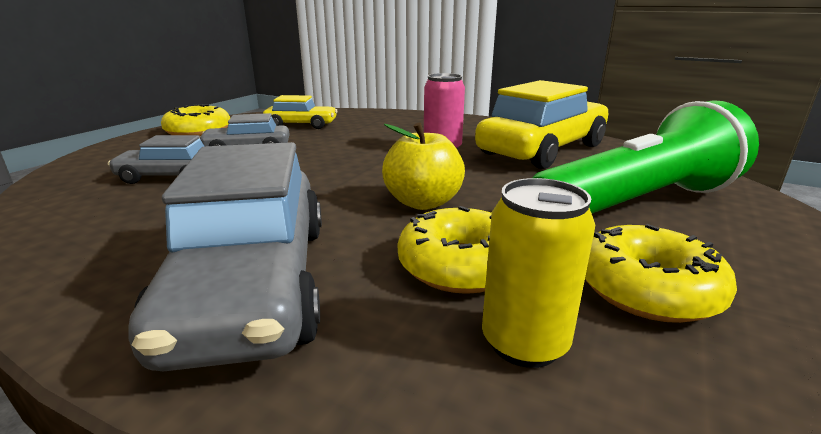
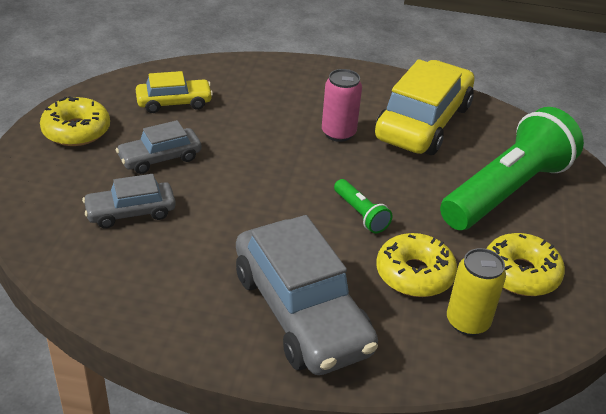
camera: 20 degrees left, 15 degrees up
(423, 202) = (360, 214): yellow apple -> green flashlight

